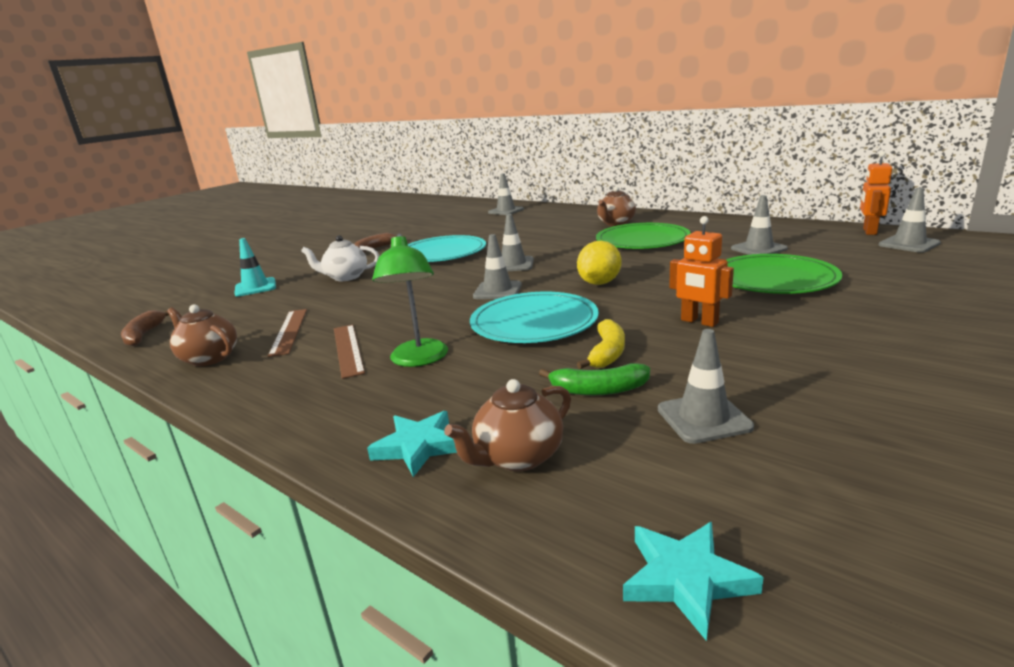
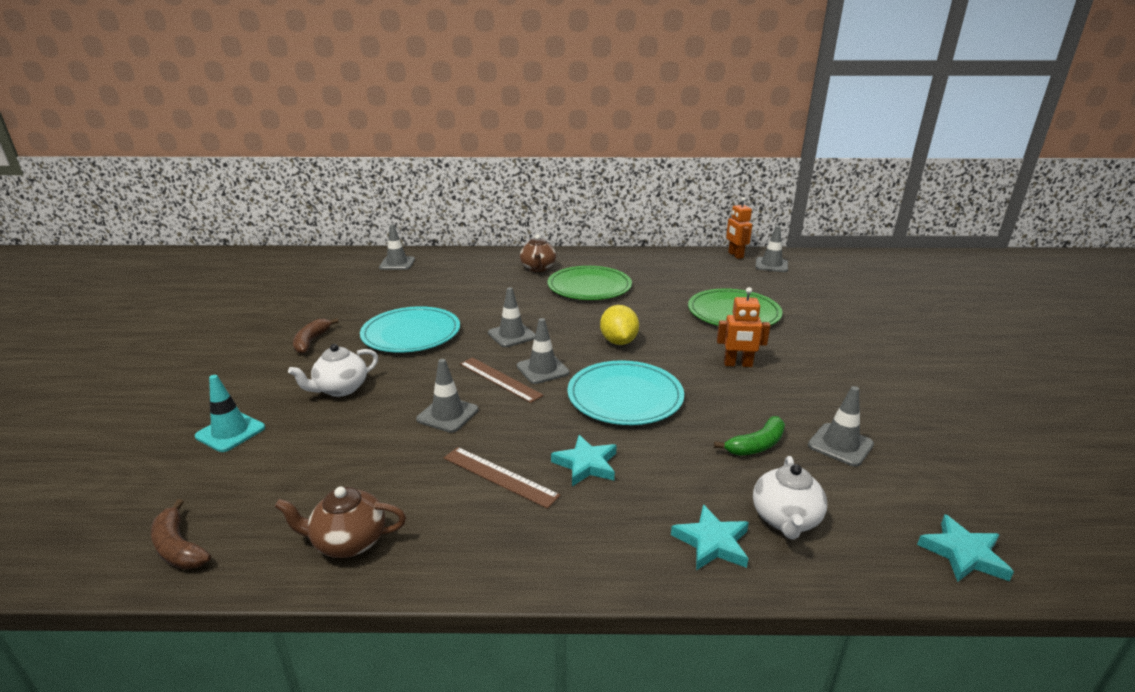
camera: 40 degrees left, 5 degrees up
(289, 331) = (392, 477): brown ruler -> brown ruler (499, 379)
(419, 360) = (586, 464): green lamp -> turquoise star
(517, 457) = (785, 520): brown teapot -> white teapot
(607, 353) = (718, 411): yellow banana -> none
(758, 249) = (687, 283): grey traffic cone -> grey traffic cone (447, 414)

